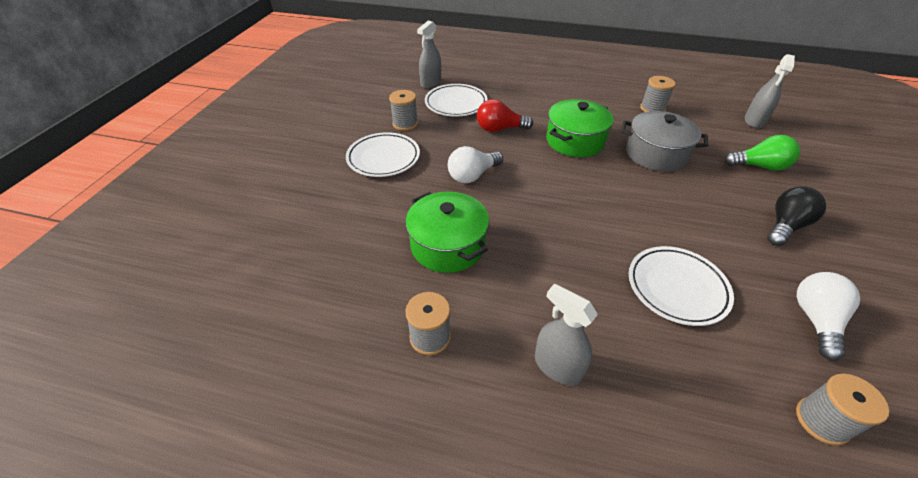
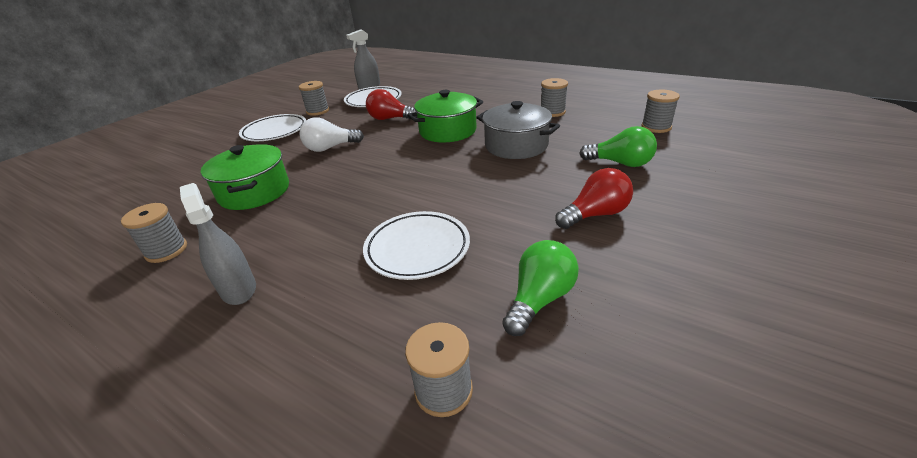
camera: 20 degrees right, 10 degrees down
(754, 121) = (656, 127): grey spray bottle -> grey spool
(785, 226) = (595, 214): black light bulb -> red light bulb
(815, 320) = (539, 299): white light bulb -> green light bulb

